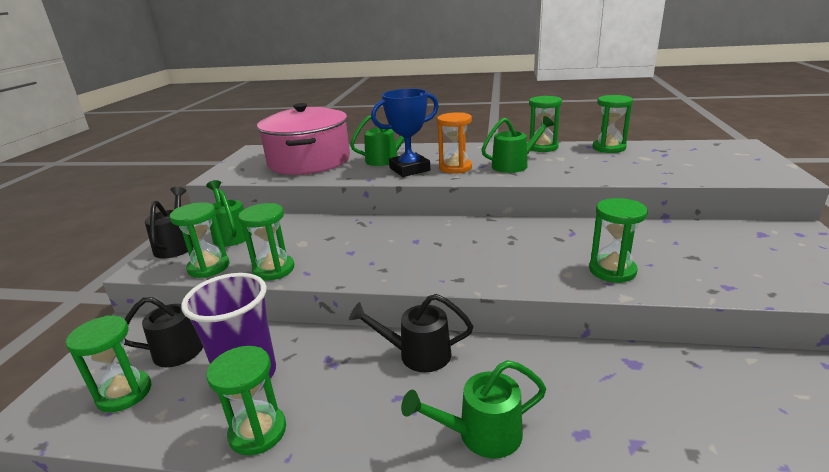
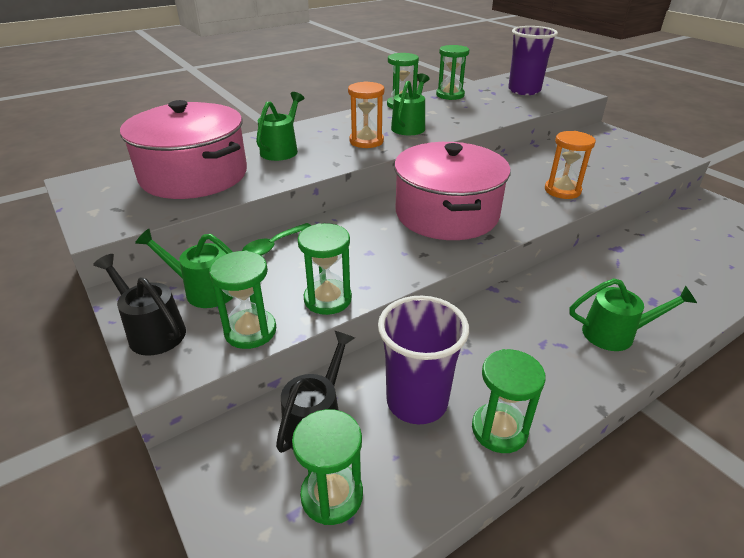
camera: 45 degrees left, 10 degrees up
(306, 224) = (273, 245): none -> green spoon
(409, 169) = (327, 154): blue trophy -> none
(416, 354) = (507, 310): black watering can -> none
(457, 248) = (446, 214): none -> pink pot
(480, 435) = (616, 334): green watering can -> green watering can turned 120 degrees counterclockwise
(612, 270) = (562, 190): green hourglass -> orange hourglass
(709, 159) = (524, 90): none -> purple cup

